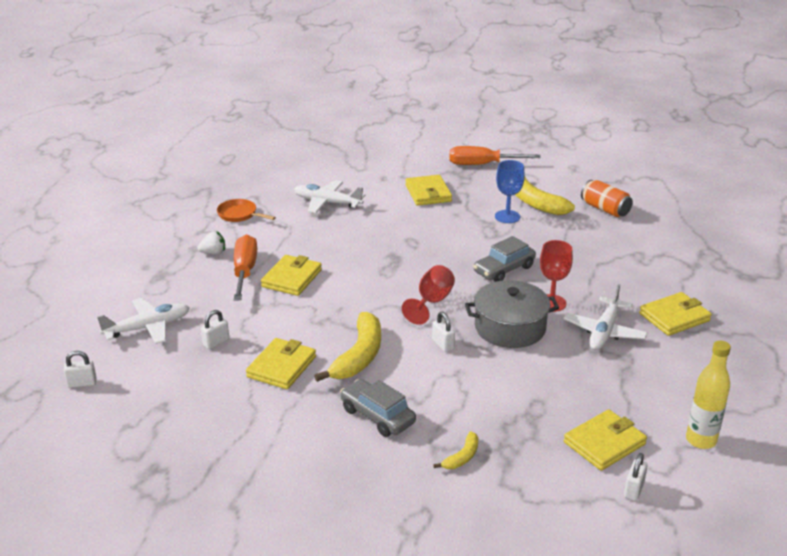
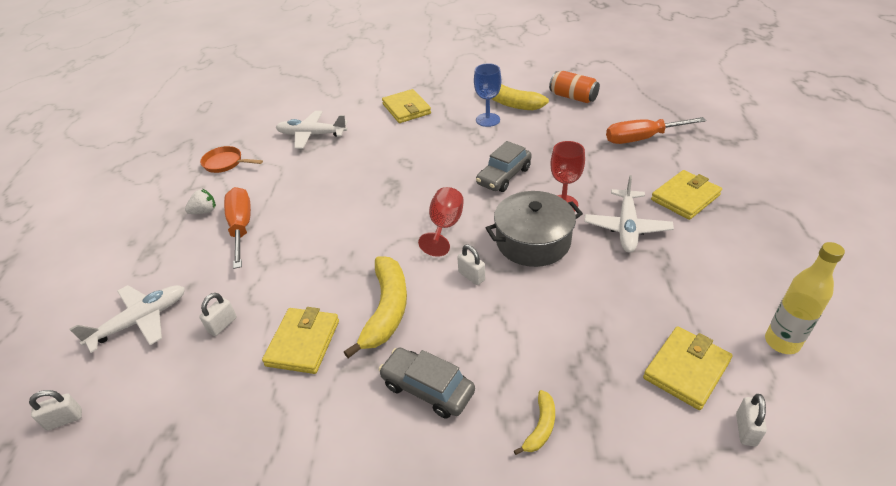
camera: 10 degrees left, 10 degrees up
(292, 278) = (293, 226): yellow wallet -> none
(482, 164) = (447, 73): orange screwdriver -> orange screwdriver (642, 138)

